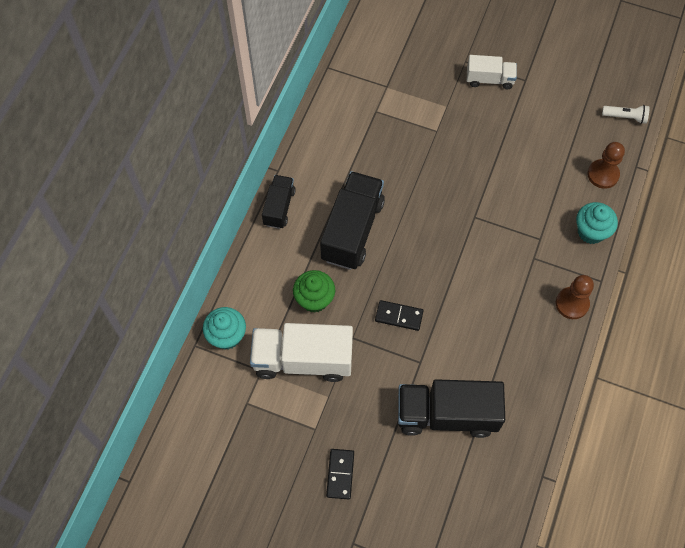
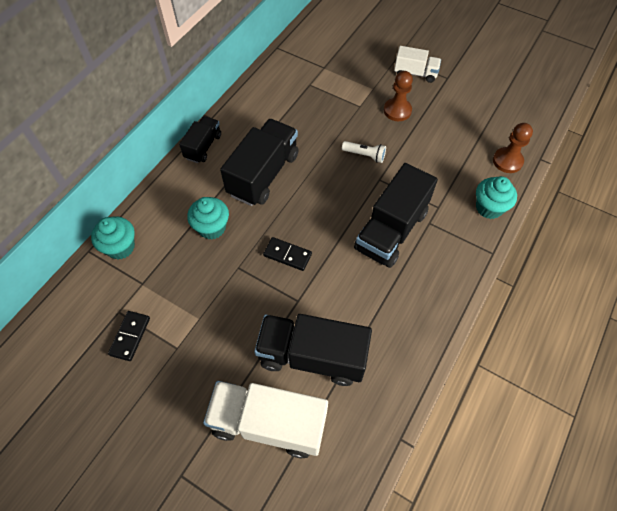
camera: 10 degrees right, 5 degrees down
(303, 360) = (184, 280): white truck -> white truck (268, 423)
(314, 299) = (212, 228): green cupcake -> turquoise cupcake
(340, 474) = (188, 398): black domino -> black domino (130, 336)
(497, 273) = (391, 230): none -> black truck
(572, 303) = (460, 269): brown pawn -> brown pawn (397, 111)
(625, 117) = (535, 117): white flashlight -> white flashlight (365, 155)

